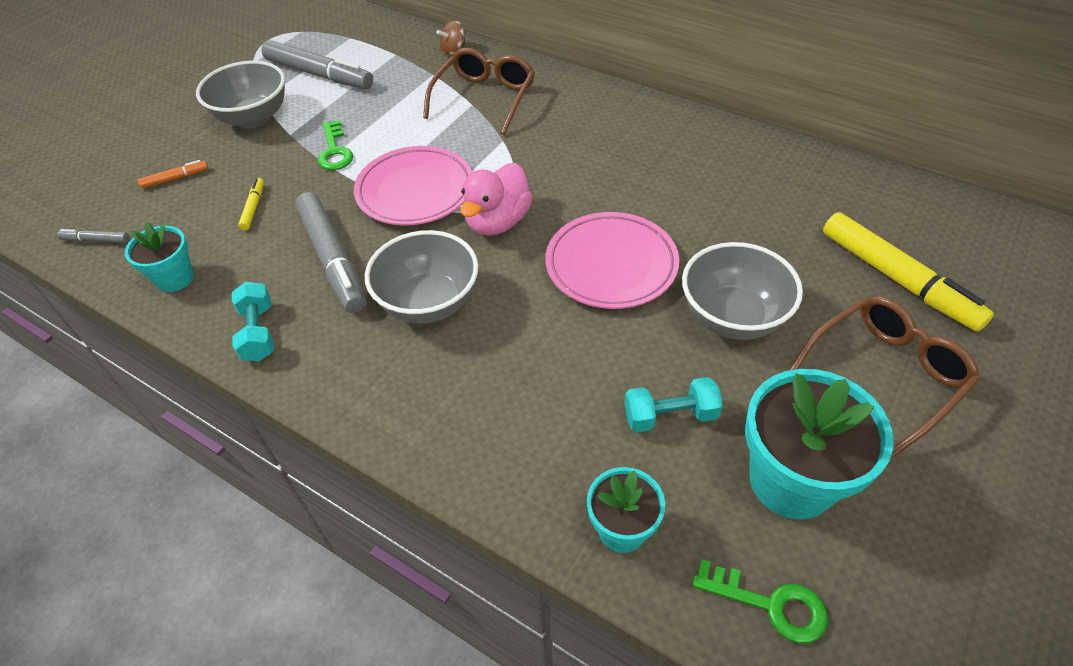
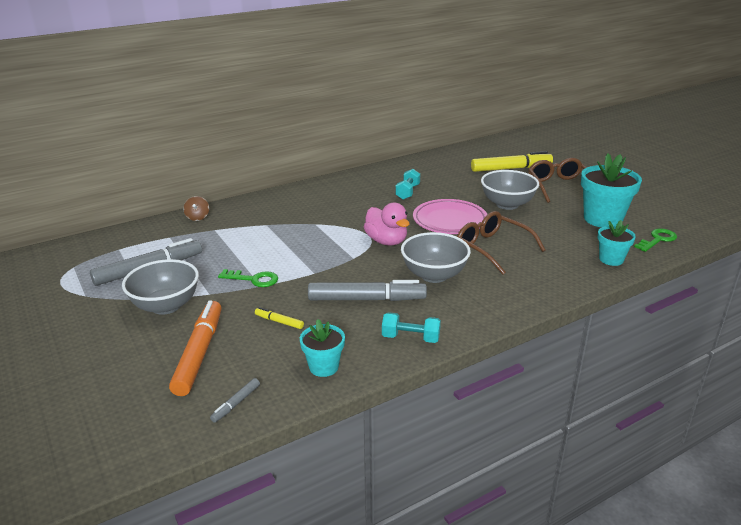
camera: 65 degrees left, 20 degrees down
(175, 178) = (199, 353): orange marker -> orange marker, size x2.26
(415, 191) = (331, 260): pink plate -> none
(484, 98) = (265, 219): brown glasses -> brown glasses (492, 248)
(670, 416) = (555, 233): turquoise dumbbell -> turquoise dumbbell (407, 192)

